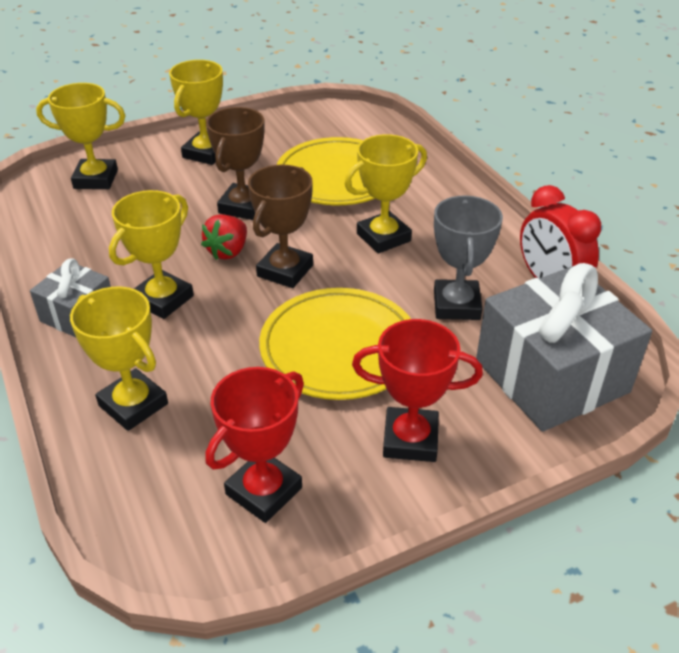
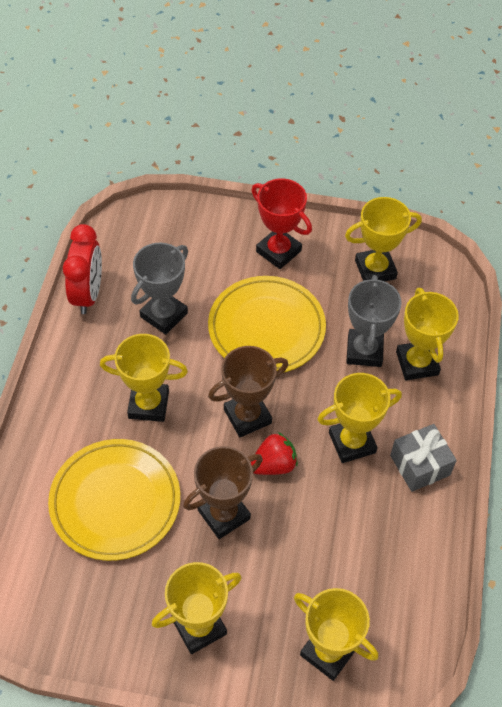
camera: 145 degrees left, 15 degrees up
(208, 384) = (364, 351): none -> grey trophy
(264, 491) = (375, 269): red trophy -> yellow trophy
(551, 376) = (166, 239): grey gift -> none

